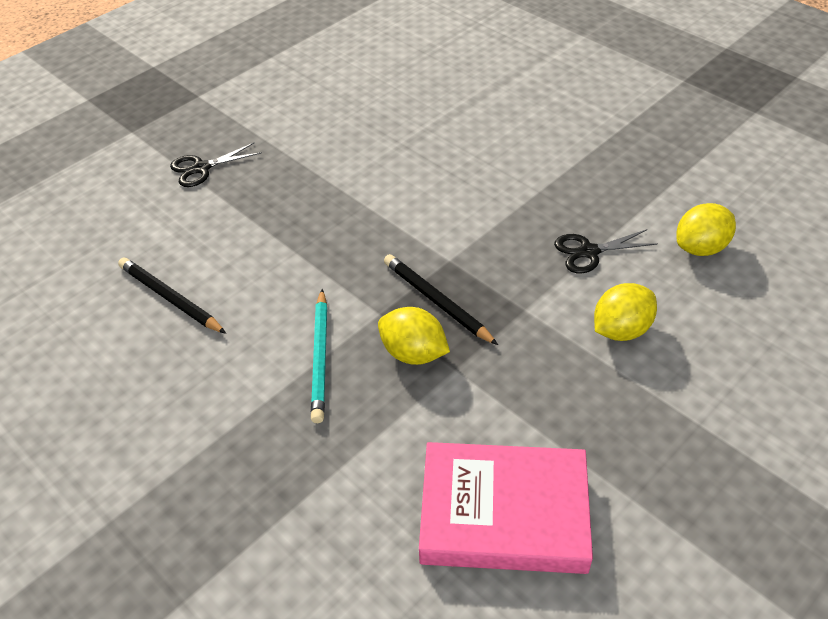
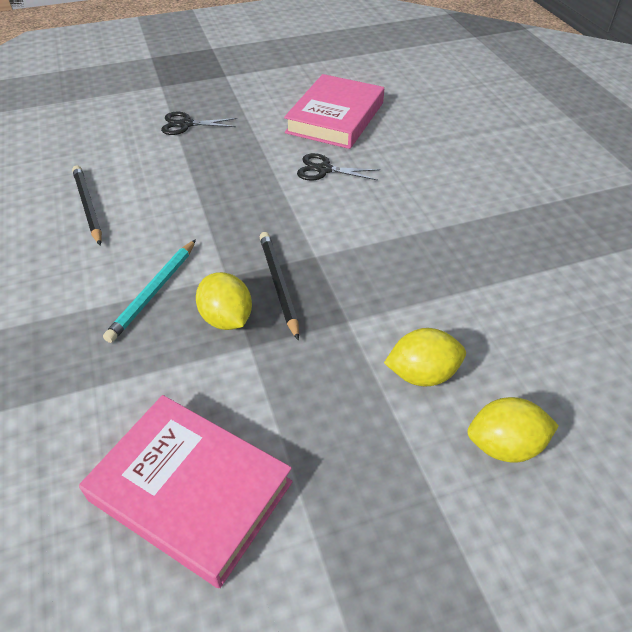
camera: 25 degrees right, 0 degrees up
(359, 108) = (335, 118): none -> pink book
(589, 252) = (443, 294): black scissors -> black scissors (324, 169)
(700, 248) = (556, 331): yellow lemon -> yellow lemon (504, 445)

